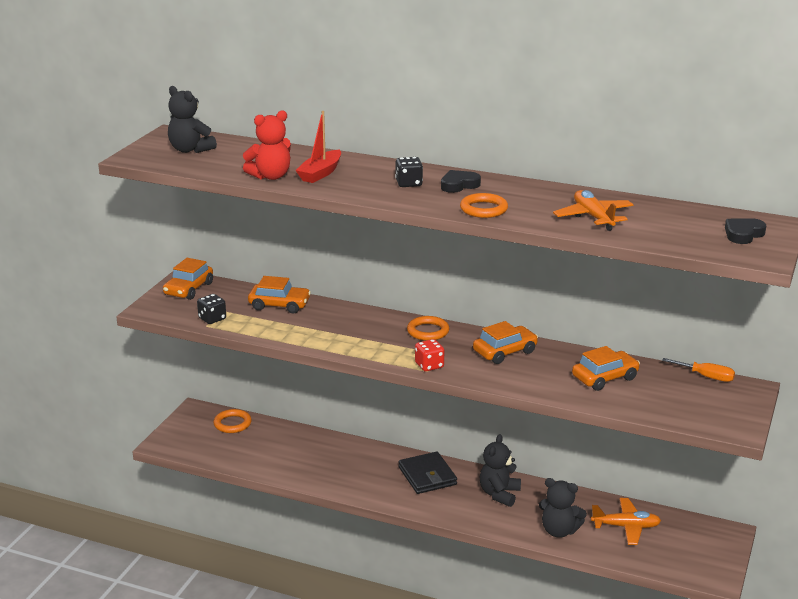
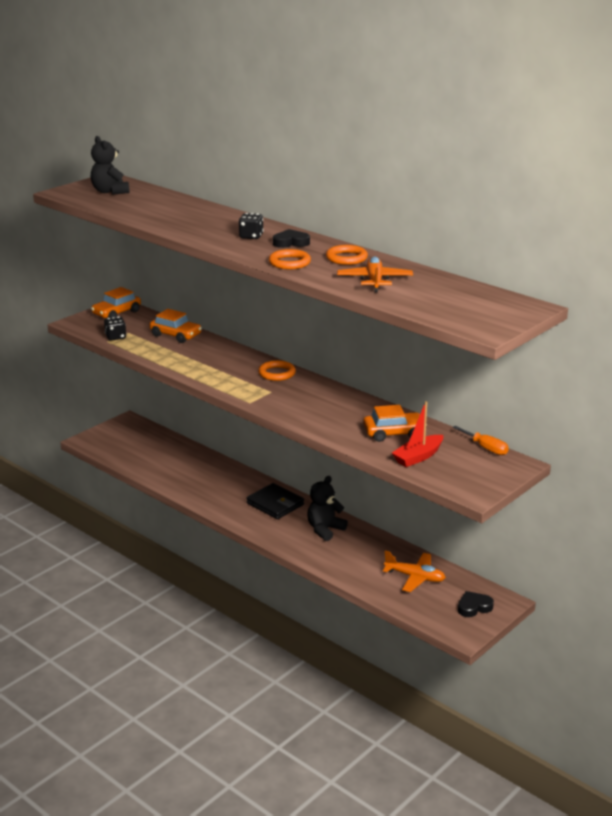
camera: 20 degrees right, 0 degrees up
(232, 424) = (149, 435): orange ring -> orange ring (346, 258)
(270, 176) = (149, 218): red teddy bear -> none
(320, 173) = (190, 220): red boat -> red boat (418, 457)
(427, 476) = (275, 504): black wallet -> black wallet turned 45 degrees counterclockwise
(429, 365) = (254, 399): red dice -> none
(505, 352) = (326, 399): orange car -> none
(559, 531) = (354, 568): black teddy bear -> none
(743, 234) = (491, 311): black heart -> black heart (474, 607)

